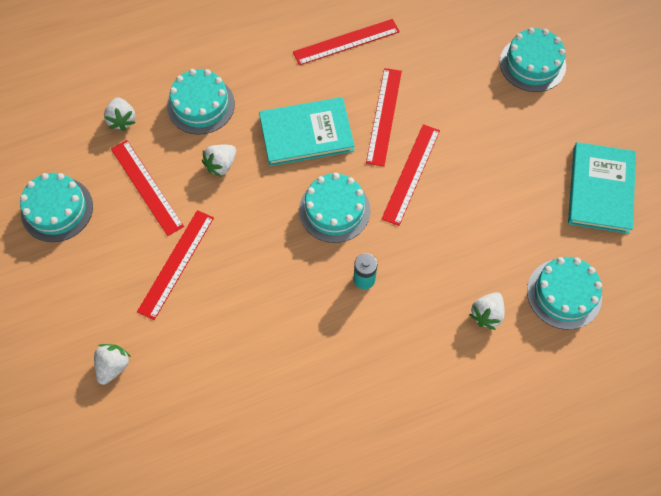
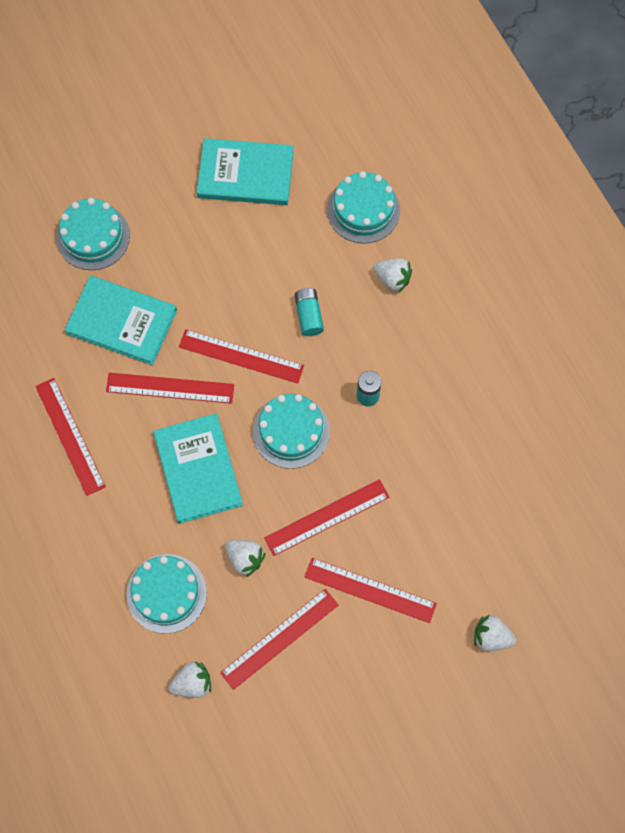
camera: 95 degrees left, 5 degrees up
(57, 209) = (317, 737): turquoise cake -> none
(249, 233) = (326, 517): none -> red ruler
(449, 82) = (122, 322): none -> turquoise book
(449, 234) = (309, 315): none -> turquoise battery

